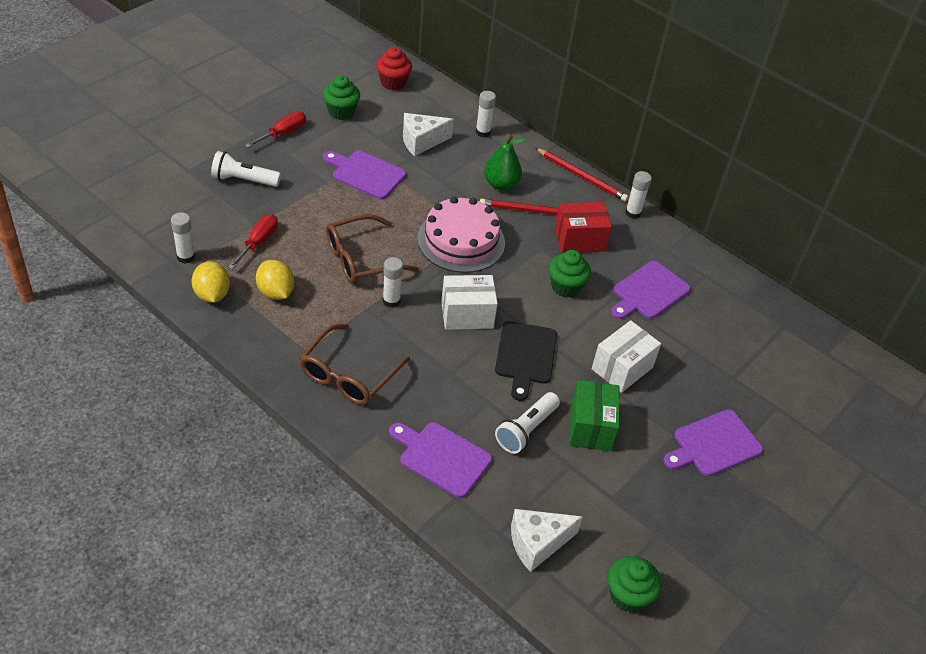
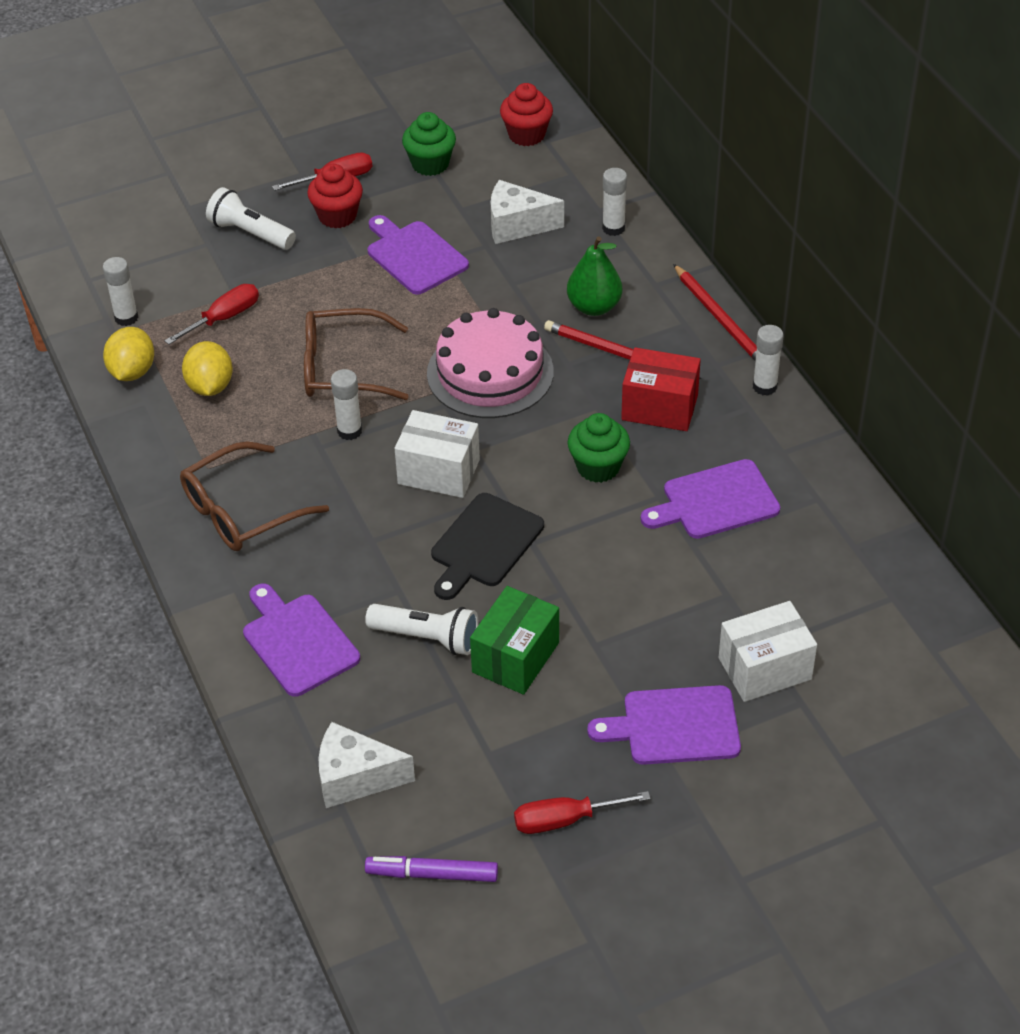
camera: 30 degrees right, 0 degrees up
(298, 157) = (337, 216): none -> red cupcake
(526, 430) = (427, 638): white flashlight -> white flashlight turned 135 degrees counterclockwise
(622, 368) = (609, 593): white box -> white box (765, 668)
(628, 595) = (432, 874): green cupcake -> purple marker
(687, 529) = (564, 820): none -> red screwdriver

